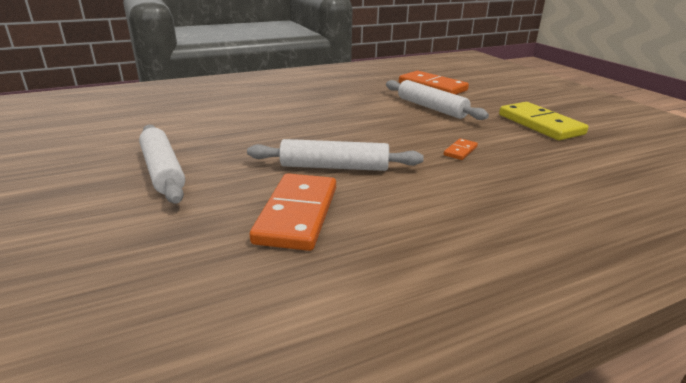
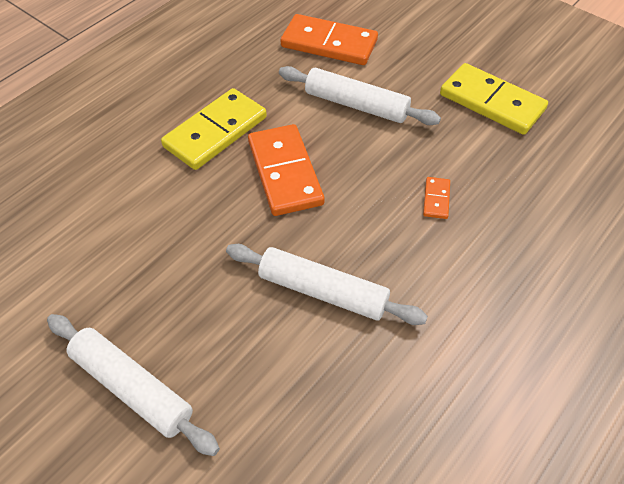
camera: 25 degrees left, 25 degrees up
(297, 214) = (340, 399): orange domino -> orange domino (284, 172)
(326, 100) = (215, 132): none -> yellow domino
(334, 167) = (323, 291): white rolling pin -> white rolling pin turned 45 degrees clockwise

